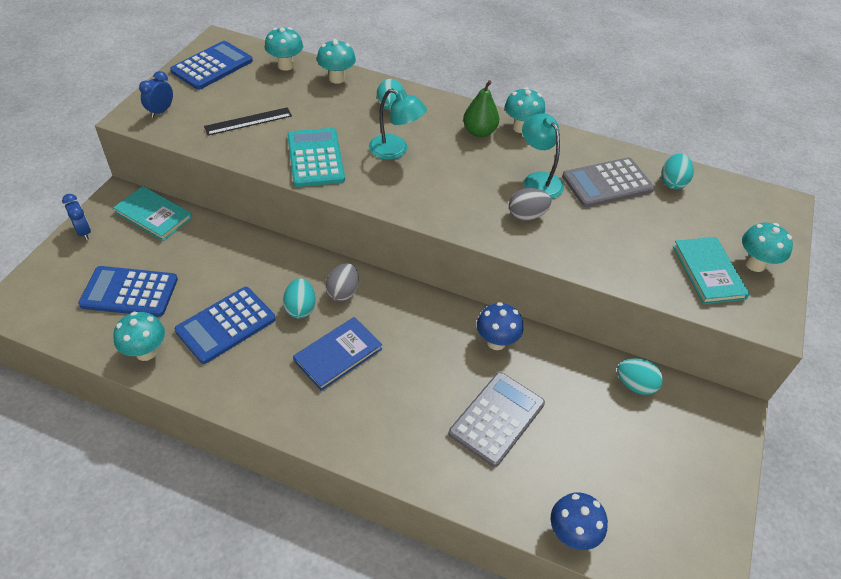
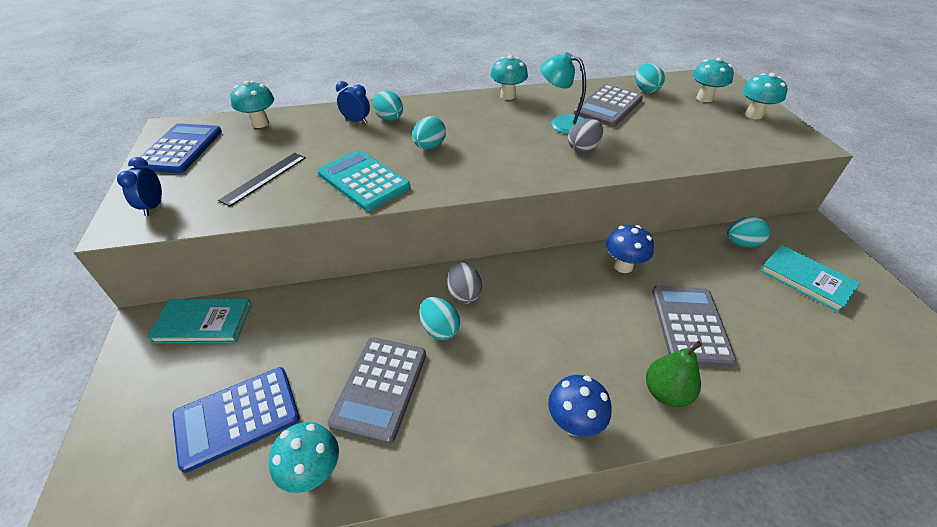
camera: 30 degrees left, 5 degrees down
(84, 232) = (124, 383): blue clock -> blue clock (356, 121)
(226, 325) = (380, 388): blue calculator -> grey calculator
(337, 78) = (320, 116): turquoise mushroom -> turquoise mushroom (704, 98)
(338, 355) = (514, 351): blue book -> none
(395, 150) = (429, 147): turquoise lamp -> turquoise egg
(479, 132) = (481, 110): green pear -> green pear (666, 393)
(571, 534) = (841, 382): blue mushroom -> blue mushroom (573, 423)
(708, 272) = (737, 131): turquoise book -> turquoise book (806, 279)

